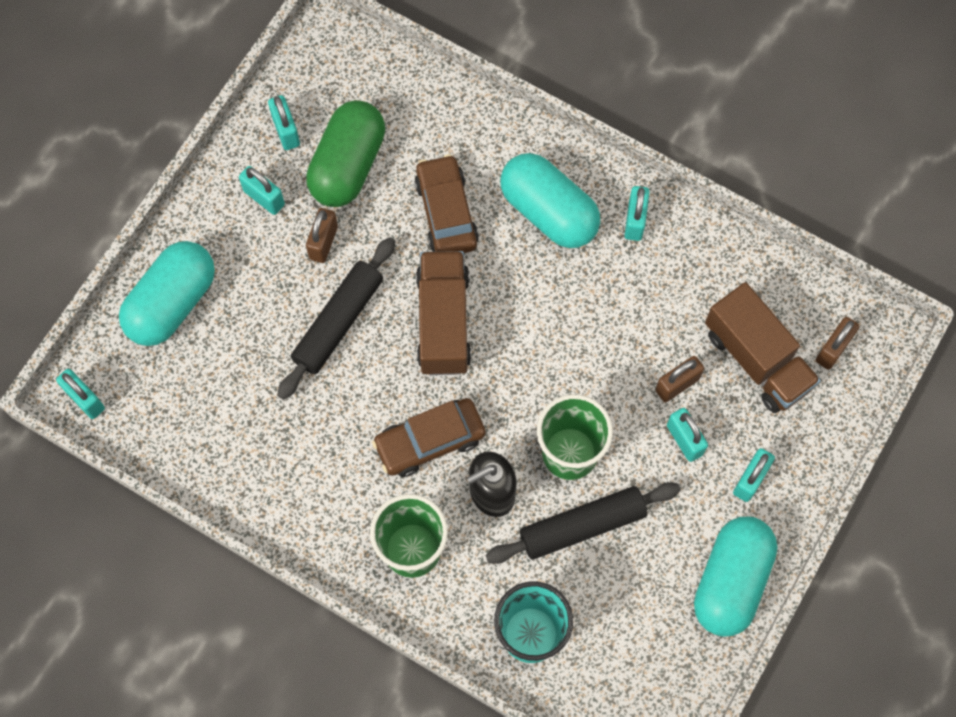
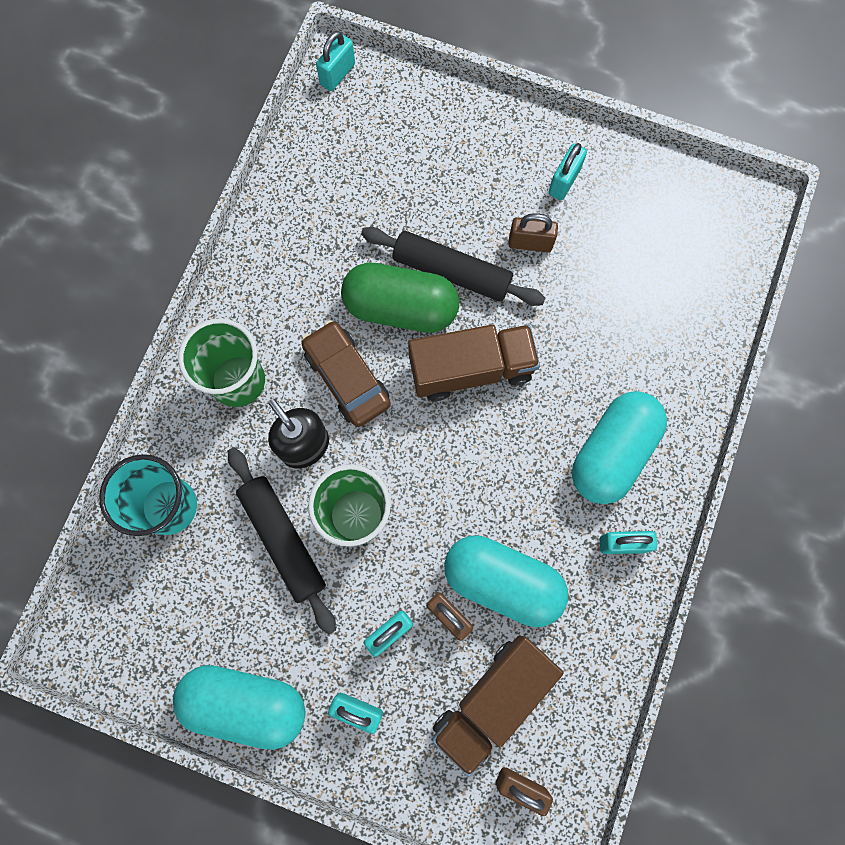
camera: 80 degrees right, 5 degrees up
(172, 303) = (442, 125): turquoise capsule -> turquoise capsule (502, 581)
(286, 131) = (638, 187): turquoise padlock -> none
(348, 165) = (616, 250): green capsule -> green capsule (400, 308)
(446, 212) = (587, 351): brown car -> none

